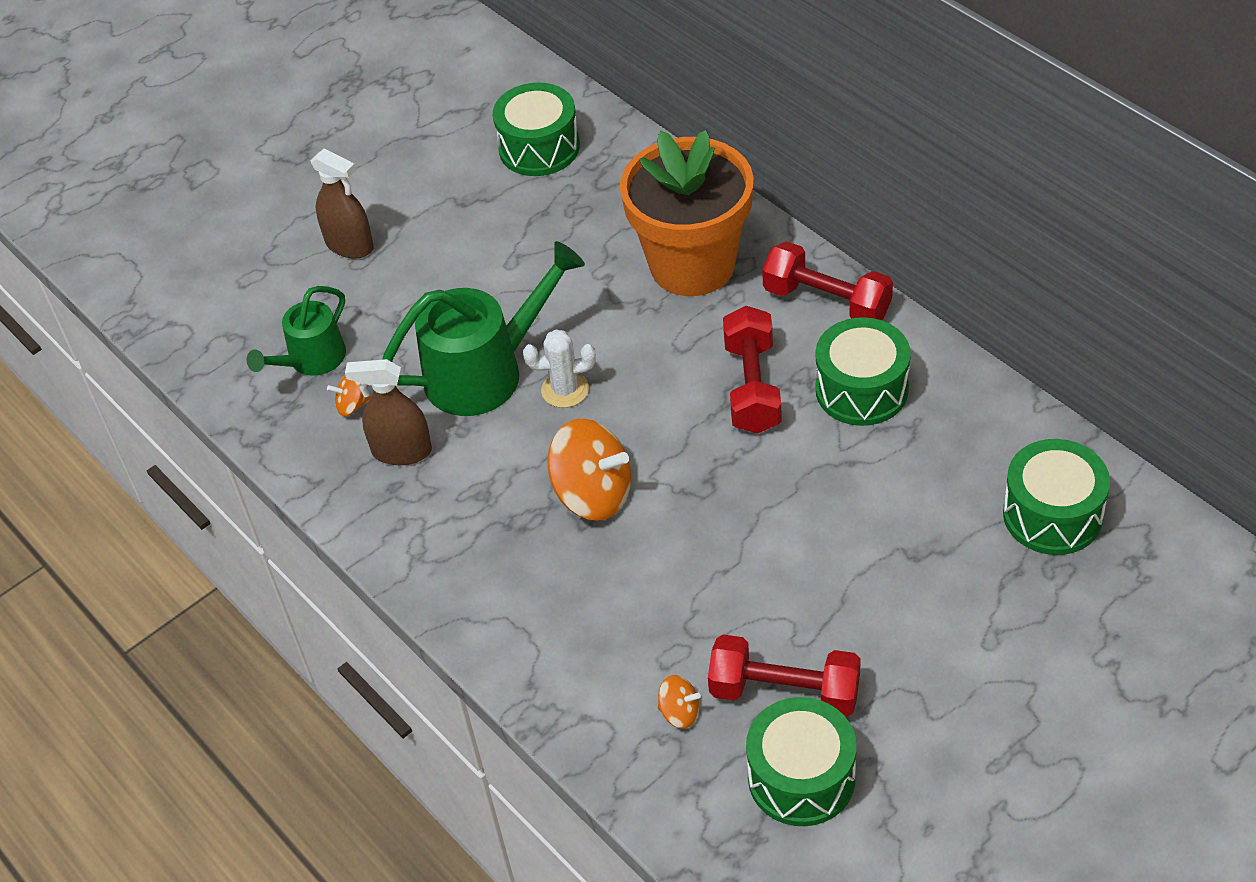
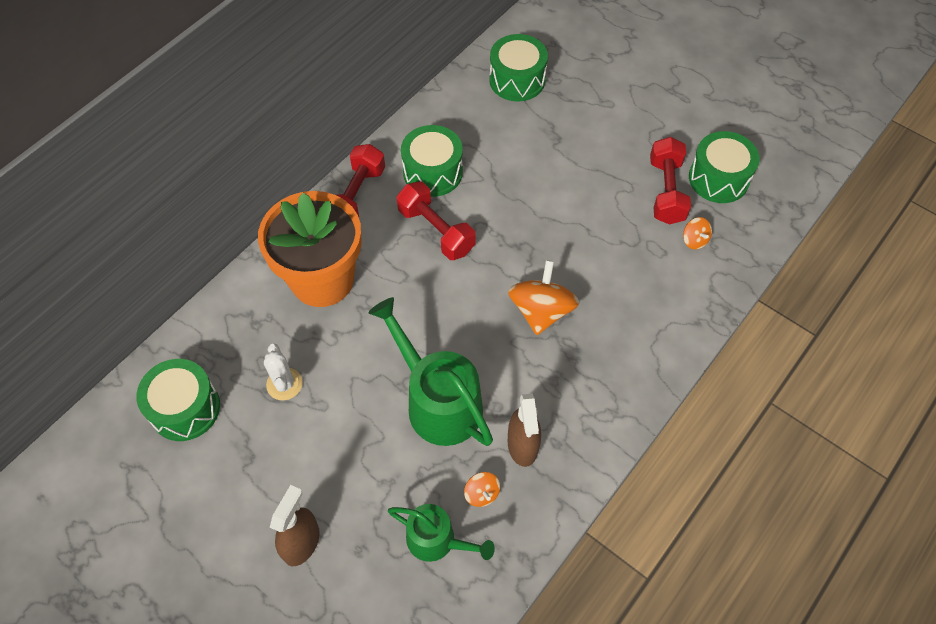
camera: 105 degrees left, 10 degrees up
(565, 390) = (450, 344): white cactus -> white cactus (284, 384)
(679, 712) = (694, 240): orange spinning top -> orange spinning top turned 150 degrees clockwise
(752, 387) = (436, 231): red dumbbell -> red dumbbell turned 60 degrees clockwise

